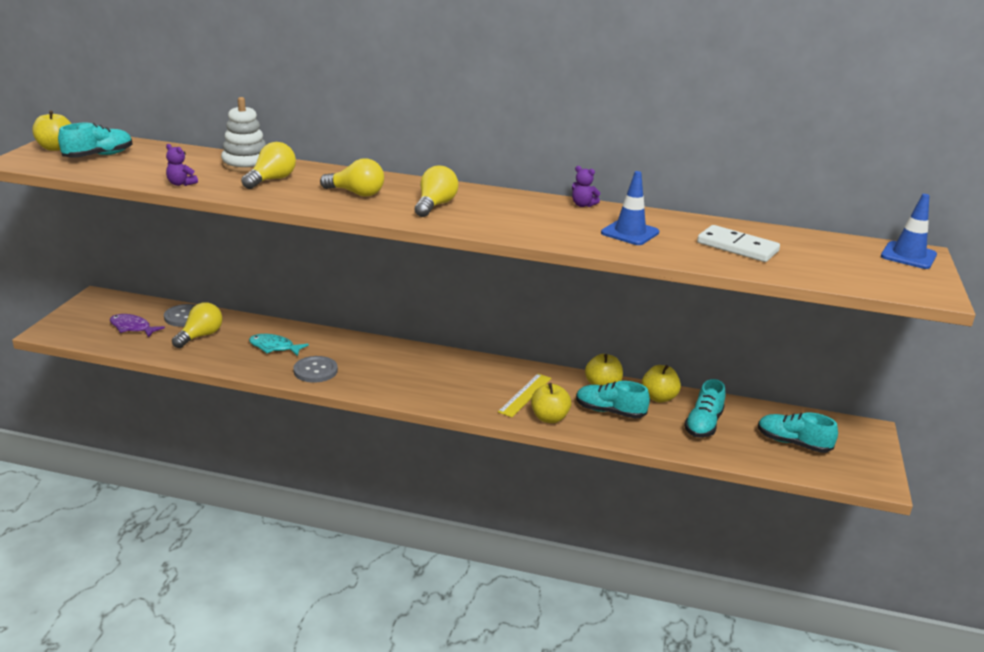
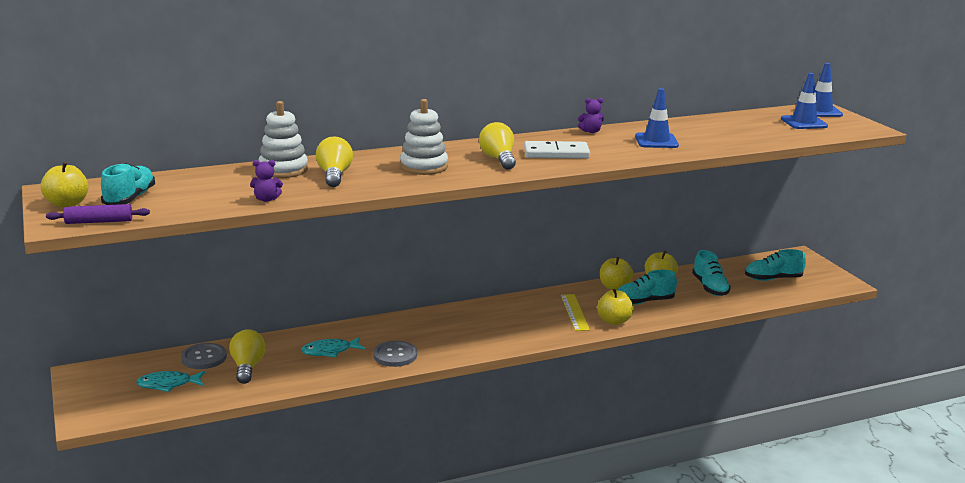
camera: 35 degrees left, 5 degrees down
(43, 166) = (99, 222): none -> purple rolling pin
(132, 327) = (168, 384): purple fish -> turquoise fish
(356, 193) = (424, 167): yellow light bulb -> white stacking toy
(737, 247) = (731, 132): white domino -> white domino (556, 153)
(855, 262) = (804, 123): none -> blue traffic cone

